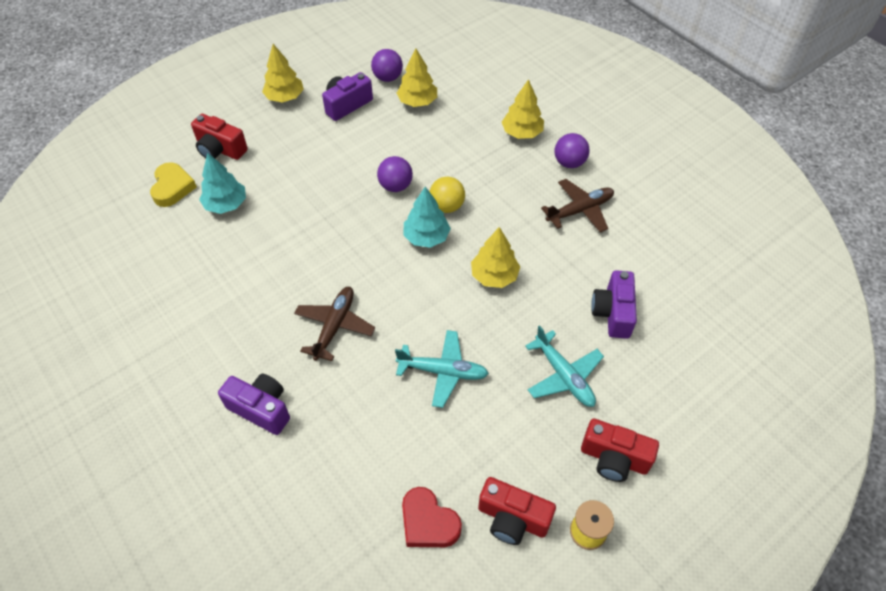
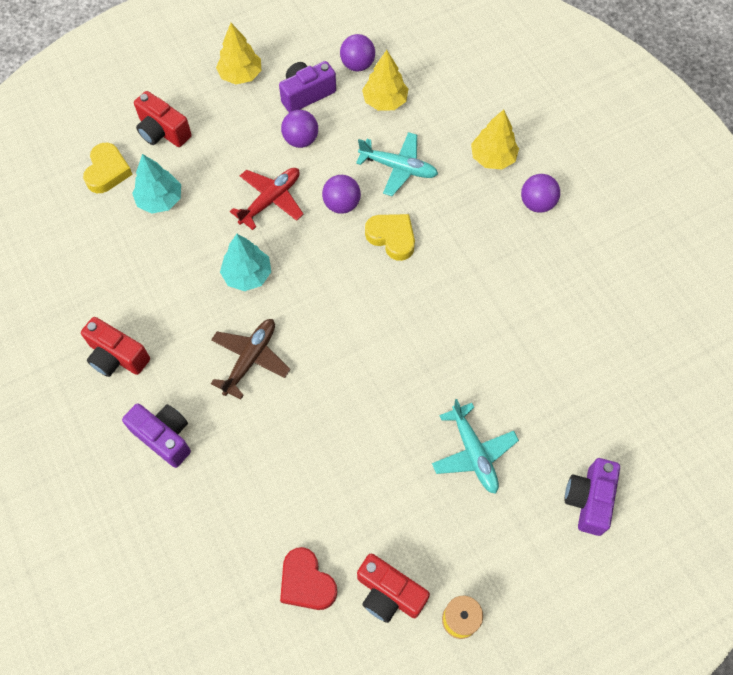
camera: 10 degrees right, 10 degrees up
(330, 191) = (271, 200): none -> red plane
(348, 140) = (301, 140): none -> purple ball
(426, 237) = (363, 271): turquoise tree -> turquoise tree (247, 275)
(443, 371) = (351, 427): turquoise plane -> turquoise plane (398, 168)
(447, 206) = (392, 238): yellow ball -> yellow heart
(494, 276) = (425, 328): yellow tree -> none
(580, 210) = (535, 264): brown plane -> none
(613, 313) = (541, 391): purple camera -> purple camera (588, 500)
(614, 458) = (504, 550): red camera -> red camera (117, 356)

